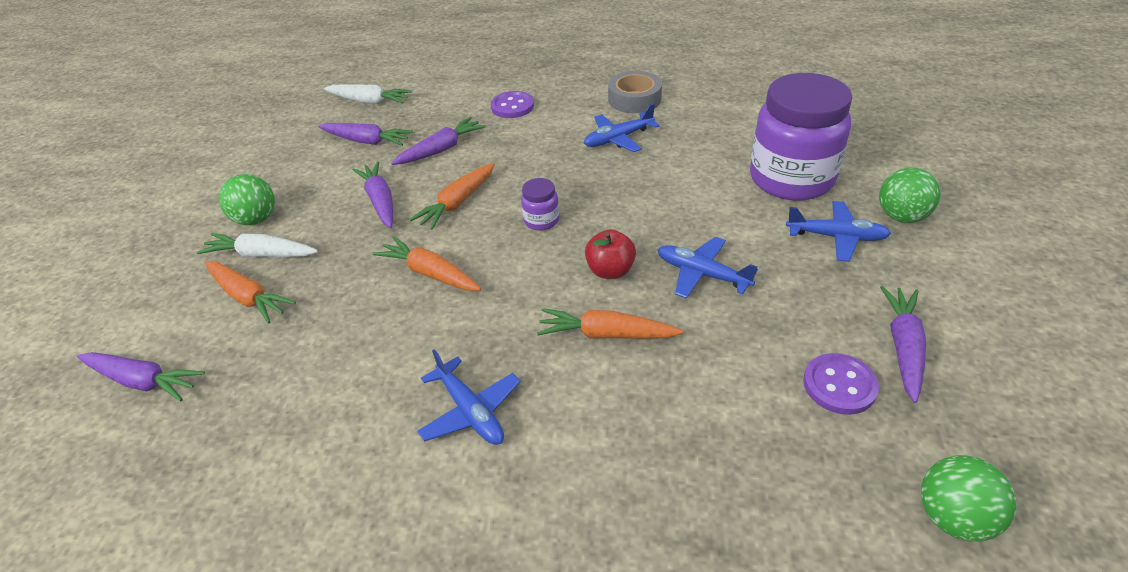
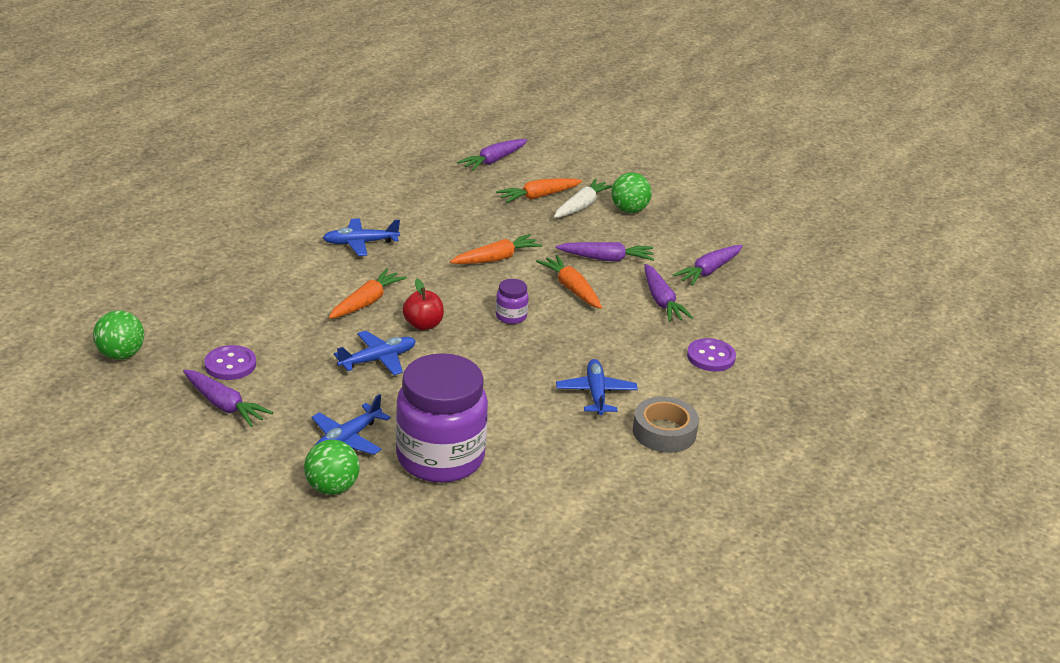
camera: 110 degrees right, 10 degrees down
(369, 101) = (787, 286): white carrot -> none

